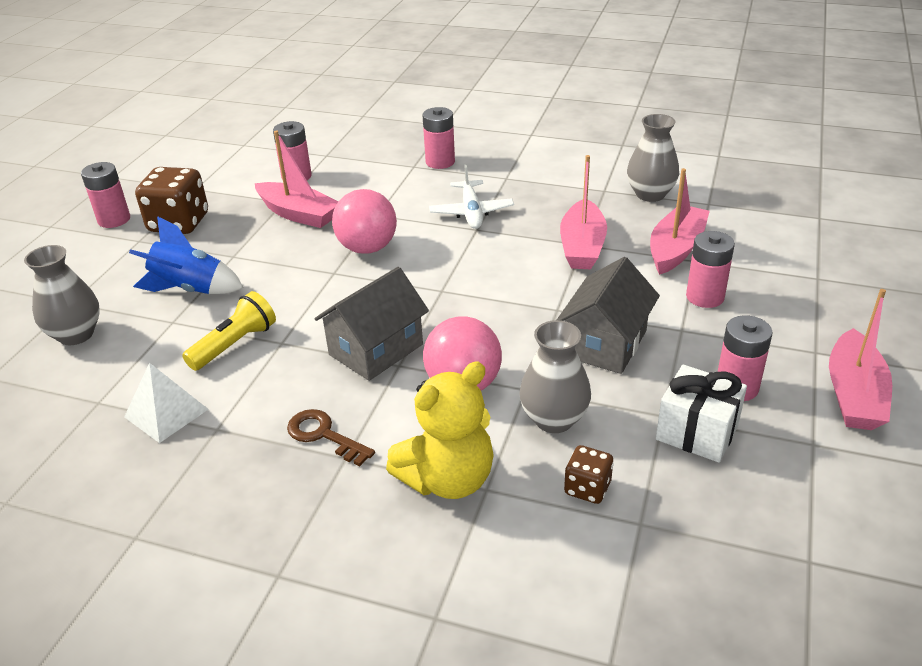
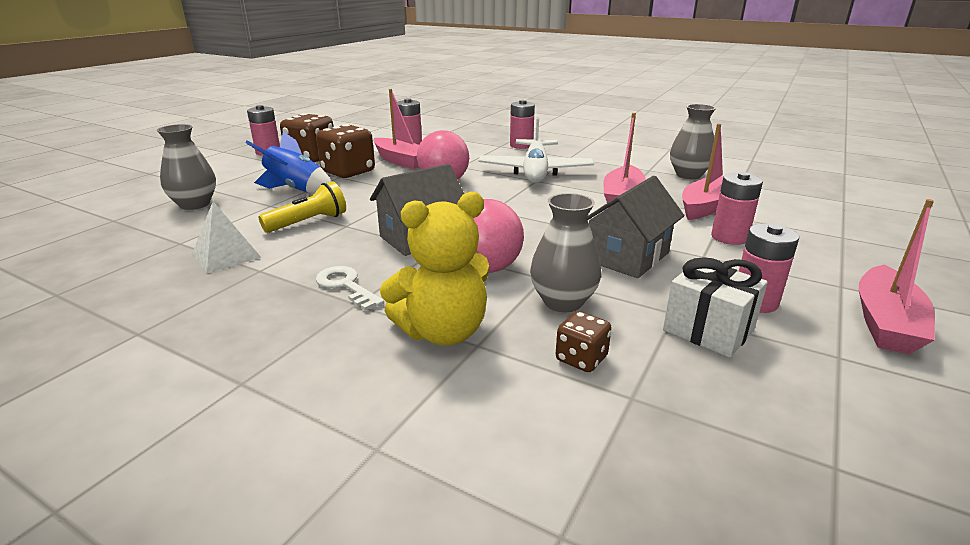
camera: 10 degrees right, 10 degrees down
(240, 246) = (348, 172): none -> brown dice
(323, 435) = (346, 286): brown key -> white key
(471, 212) = (535, 171): white plane -> white plane, size x1.65

